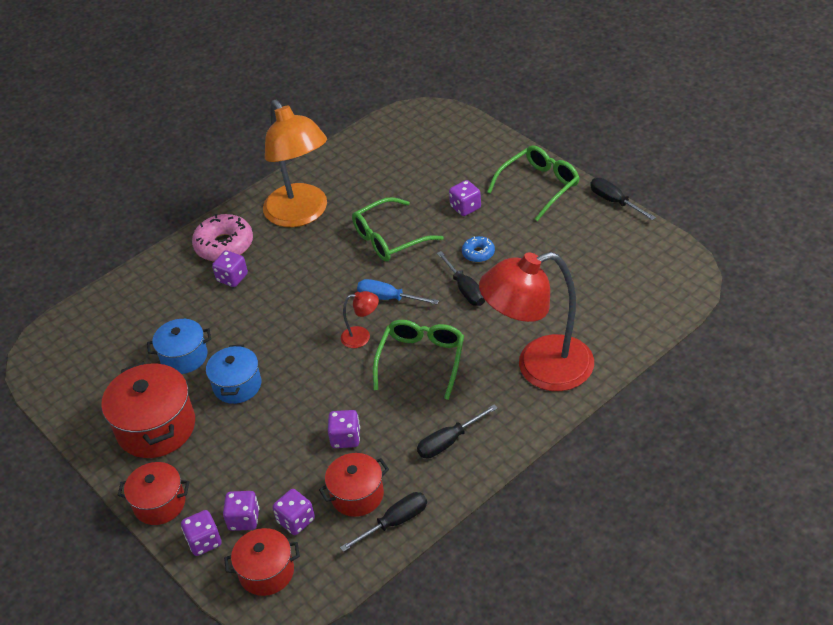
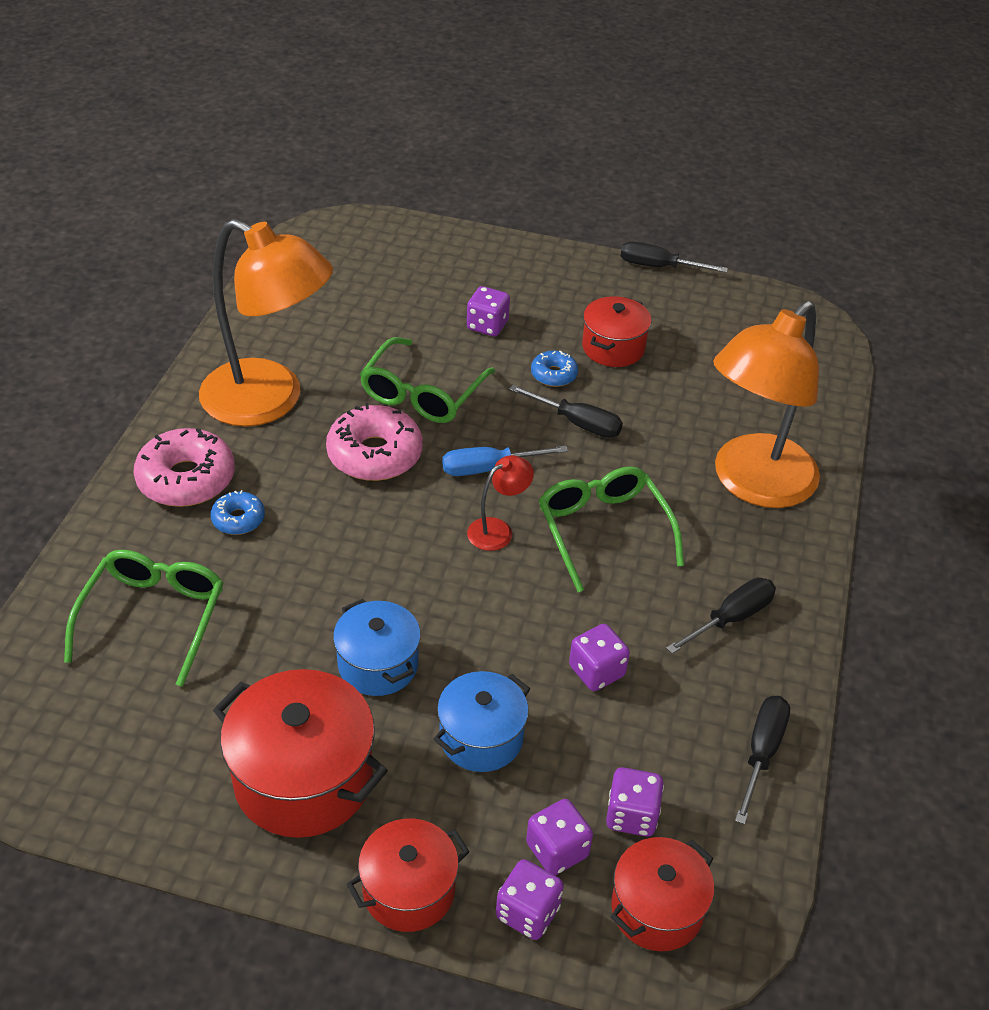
camera: 40 degrees left, 0 degrees up
(184, 357) = (258, 657): blue pot -> blue pot (481, 737)
(232, 278) = (238, 519): purple dice -> blue donut
(332, 267) = (375, 454): none -> pink donut
(357, 495) = (681, 740): red pot -> red pot (613, 348)
(448, 442) = (731, 618): black screwdriver -> black screwdriver turned 150 degrees counterclockwise
(540, 186) = (555, 274): green glasses -> green glasses (154, 616)
(540, 368) = (753, 484): red lamp -> orange lamp

